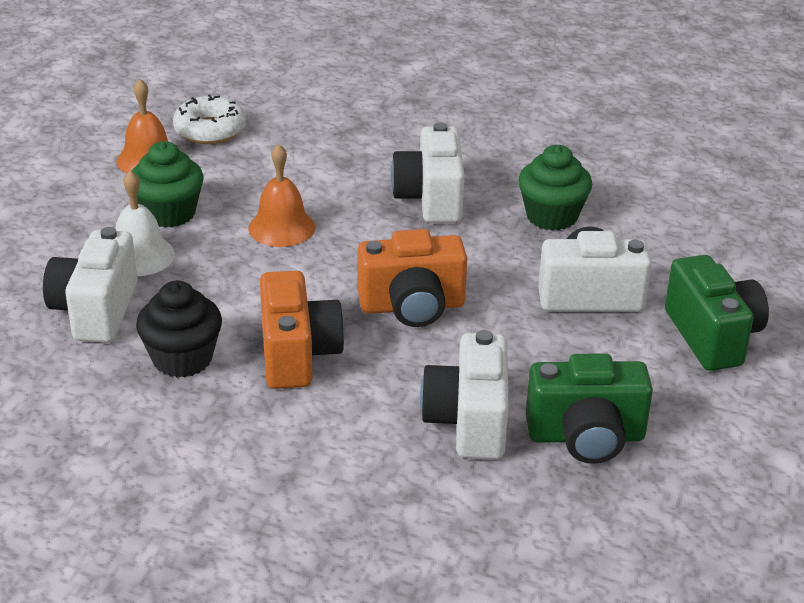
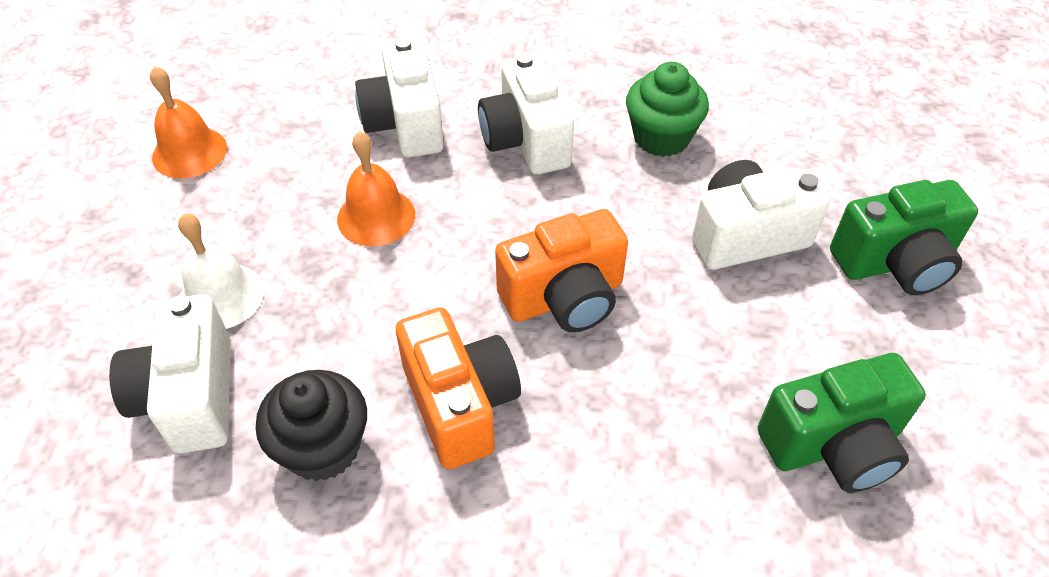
camera: 15 degrees left, 15 degrees up
(169, 213) = (238, 224): green cupcake -> none
(210, 130) = (249, 97): white donut -> none
(468, 421) = (696, 458): white camera -> white camera (405, 124)
(712, 336) = (895, 263): green camera -> green camera turned 105 degrees clockwise

